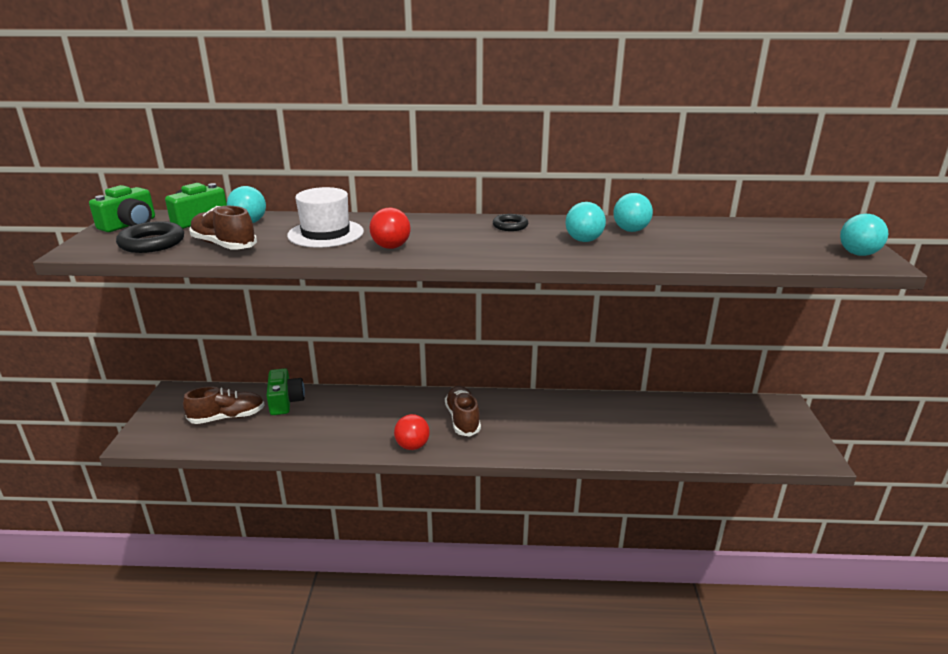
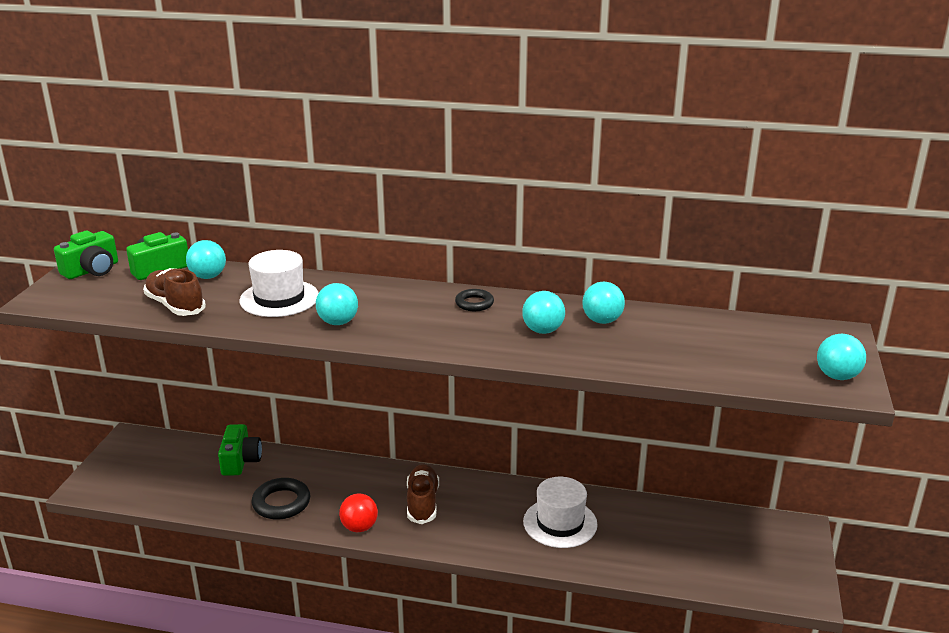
camera: 10 degrees right, 0 degrees up
(152, 243) = (108, 297): black ring -> black ring (281, 503)
(227, 417) = (177, 472): brown shoe -> none
(391, 247) = (338, 322): red ball -> turquoise ball
(588, 423) = (560, 523): none -> white hat

